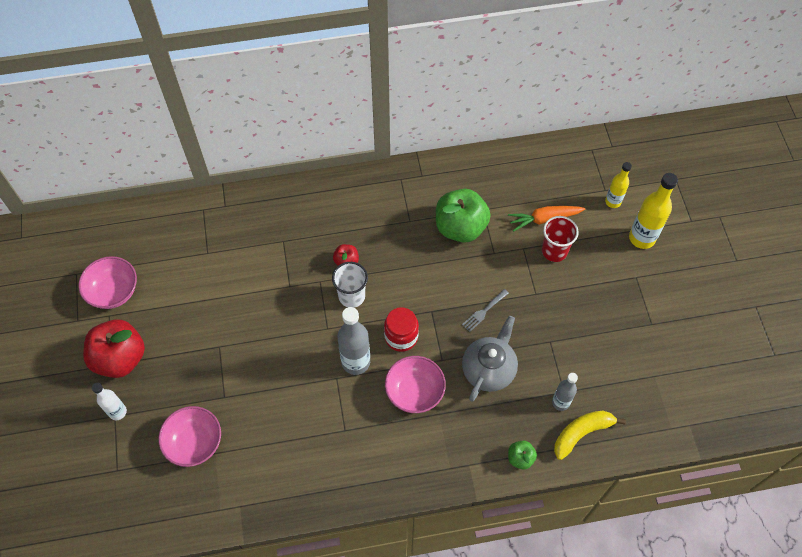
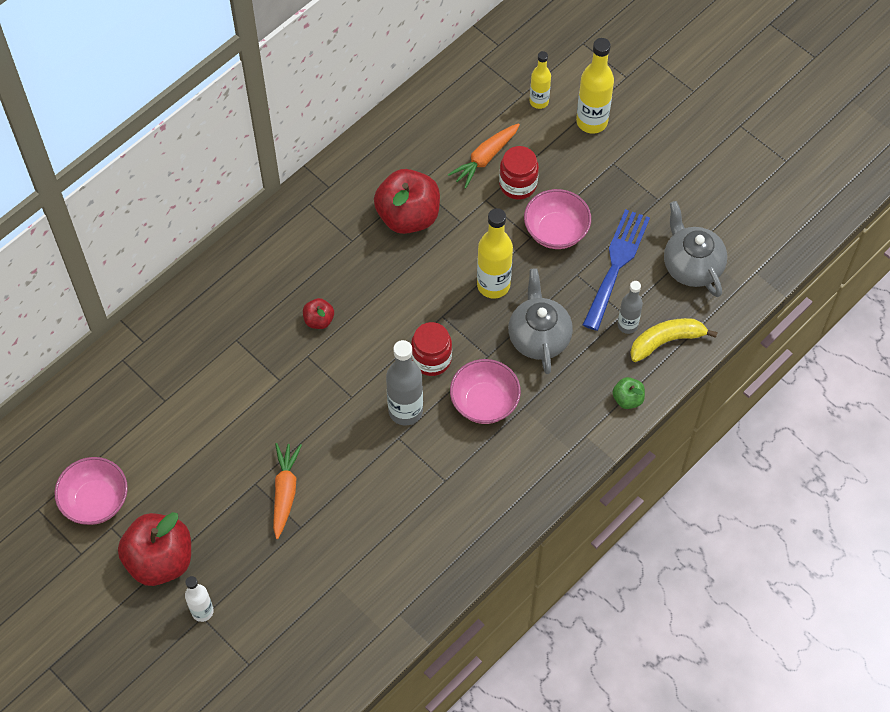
camera: 35 degrees left, 0 degrees up
(194, 443) = (306, 588): pink bowl -> pink bowl (556, 231)
(233, 365) = (285, 492): none -> orange carrot
(351, 296) = (351, 351): white cup -> none
(460, 227) = (408, 216): green apple -> red apple
(484, 311) = (493, 285): grey fork -> yellow bottle
(554, 251) = (518, 184): red cup -> red jar
(581, 433) = (666, 341): yellow banana -> yellow banana turned 45 degrees clockwise
(585, 352) = (616, 264): none -> blue fork
(642, 388) = (691, 265): none -> grey teapot

